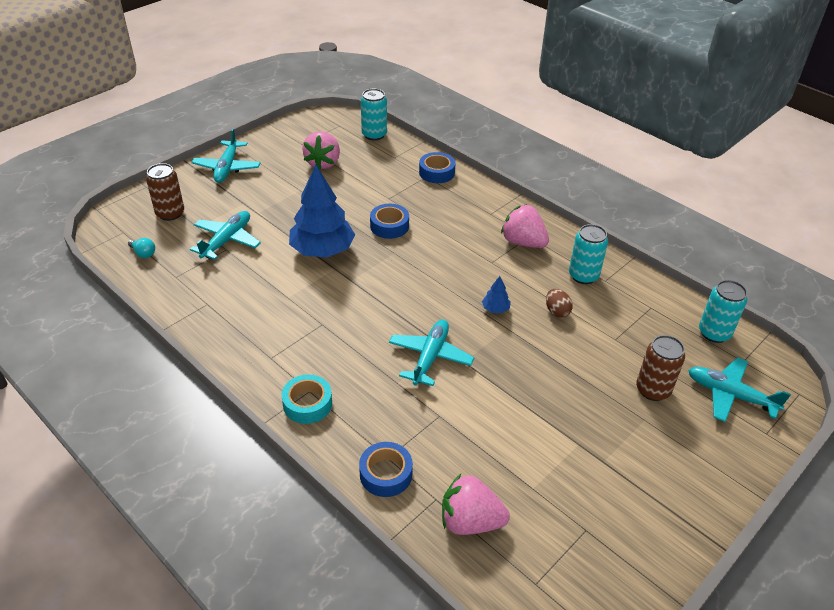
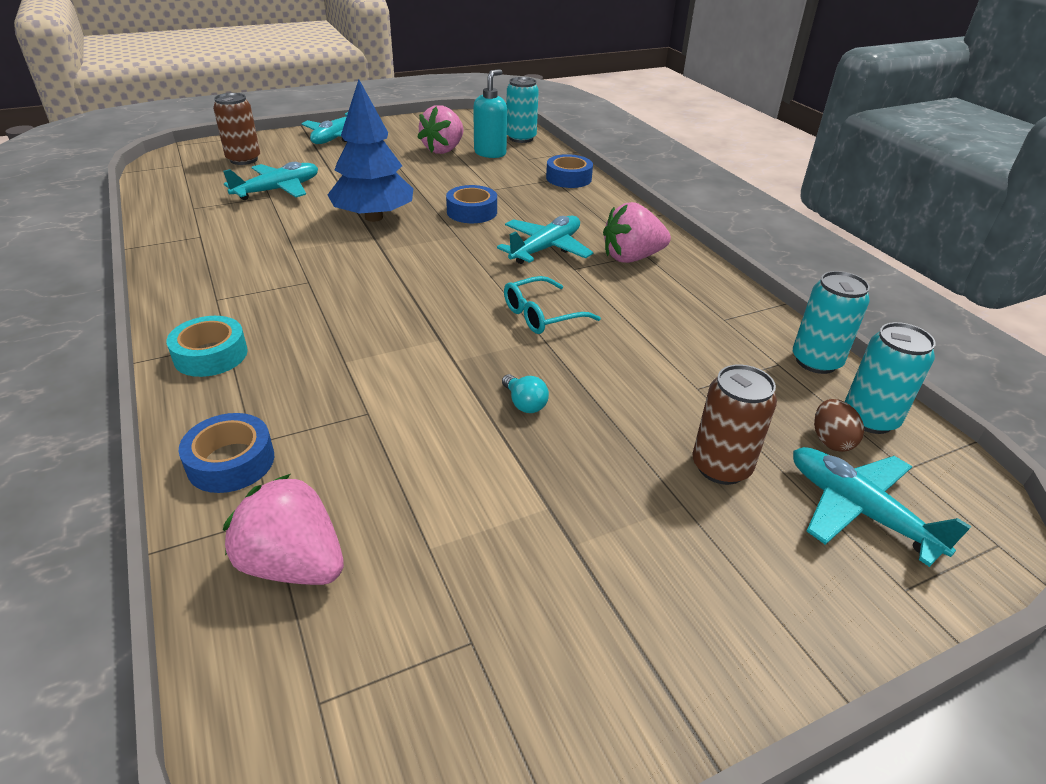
camera: 20 degrees right, 5 degrees down
(143, 253) = (182, 184): turquoise light bulb -> turquoise light bulb (524, 403)
(362, 158) = (490, 153): none -> turquoise soap dispenser
(430, 357) = (412, 345): turquoise plane -> turquoise plane (546, 248)
(495, 309) = (542, 315): blue tree -> turquoise glasses
(523, 242) = (631, 258): pink strawberry -> pink strawberry turned 75 degrees counterclockwise
(557, 311) = (628, 337): brown egg -> brown egg (831, 441)
(583, 276) = (694, 307): turquoise can -> turquoise can (816, 361)

